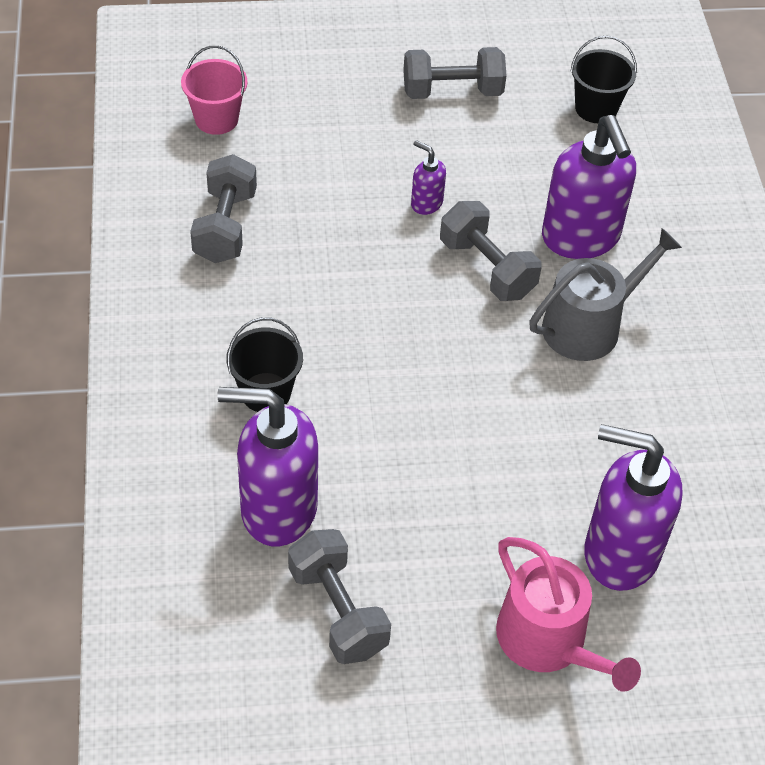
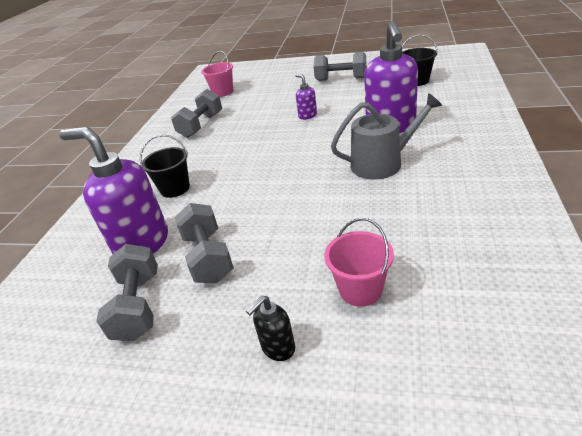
camera: 25 degrees right, 15 degrees down
(487, 268) = (329, 139): grey dumbbell -> grey dumbbell (208, 257)
(548, 641) = (278, 348): pink watering can -> black soap dispenser
(620, 553) = (360, 289): purple soap dispenser -> pink bucket

